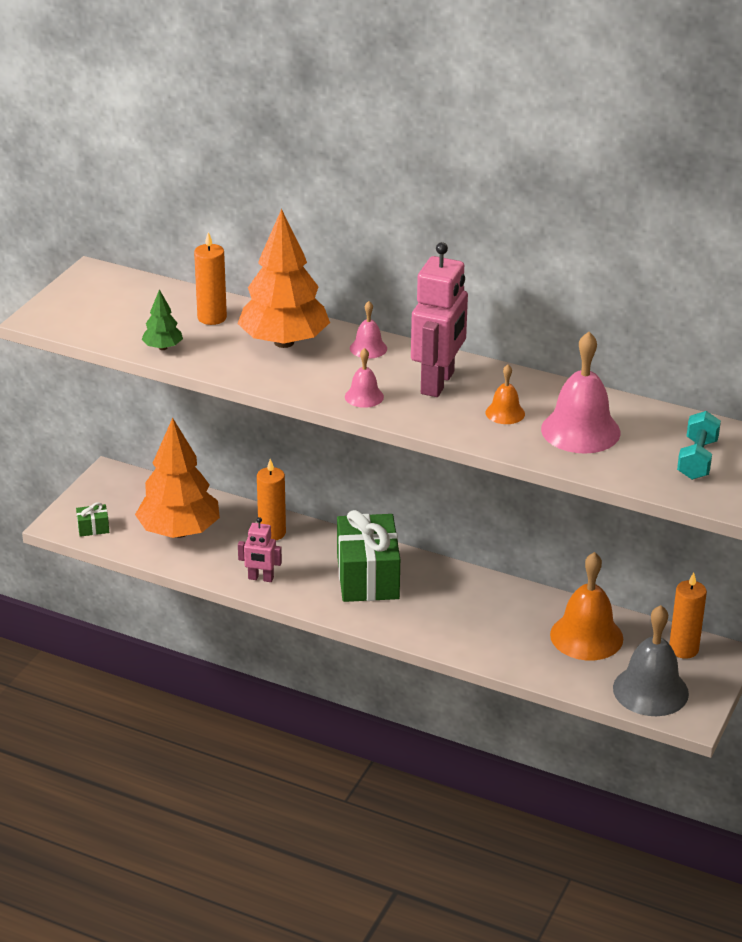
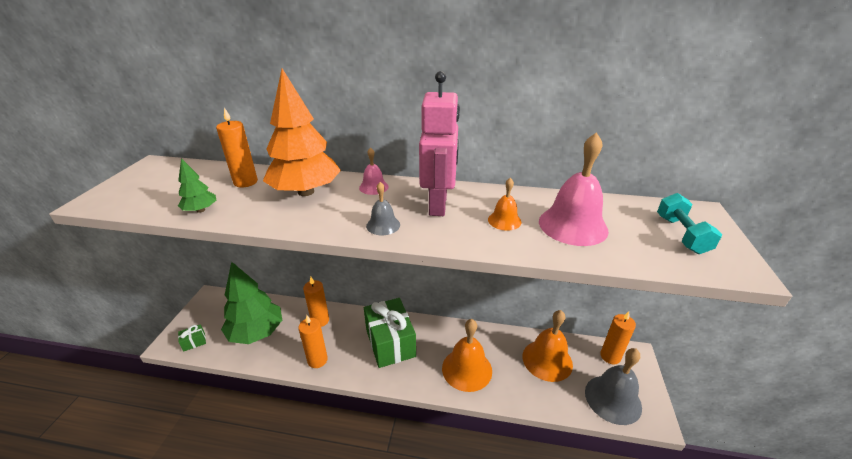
camera: 15 degrees left, 0 degrees up
(179, 532) = (256, 332): orange tree -> green tree
(260, 578) = (317, 360): pink robot -> orange candle
(364, 396) = (383, 225): pink bell -> grey bell
(465, 625) = (467, 369): none -> orange bell

